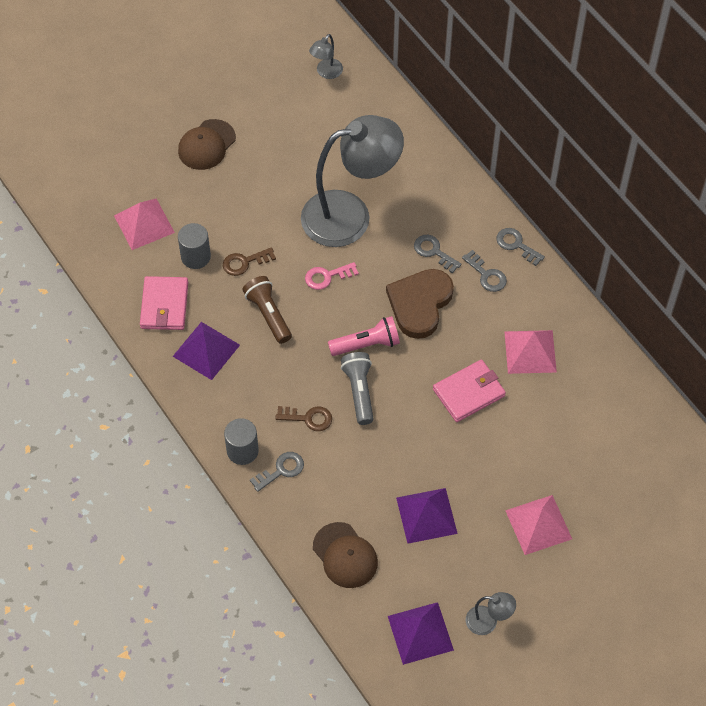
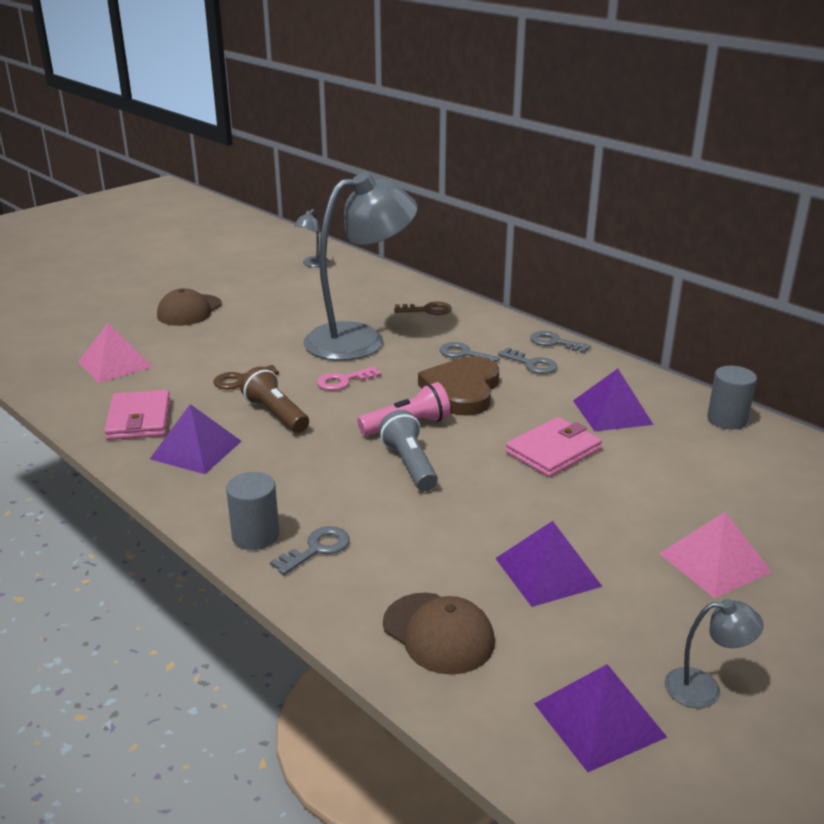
camera: 10 degrees left, 30 degrees down
(195, 257) = (179, 381): grey cylinder -> grey cylinder (727, 419)
(308, 418) = (346, 494): brown key -> brown key (427, 310)
(530, 351) = (612, 412): pink pyramid -> purple pyramid

